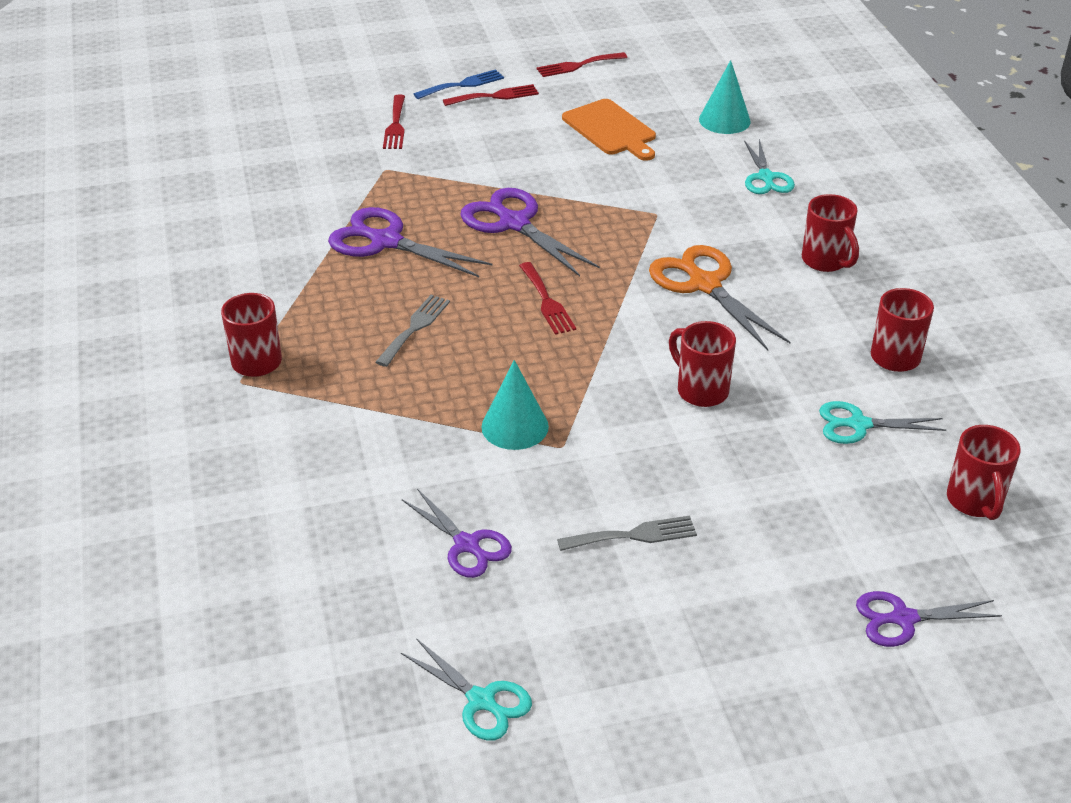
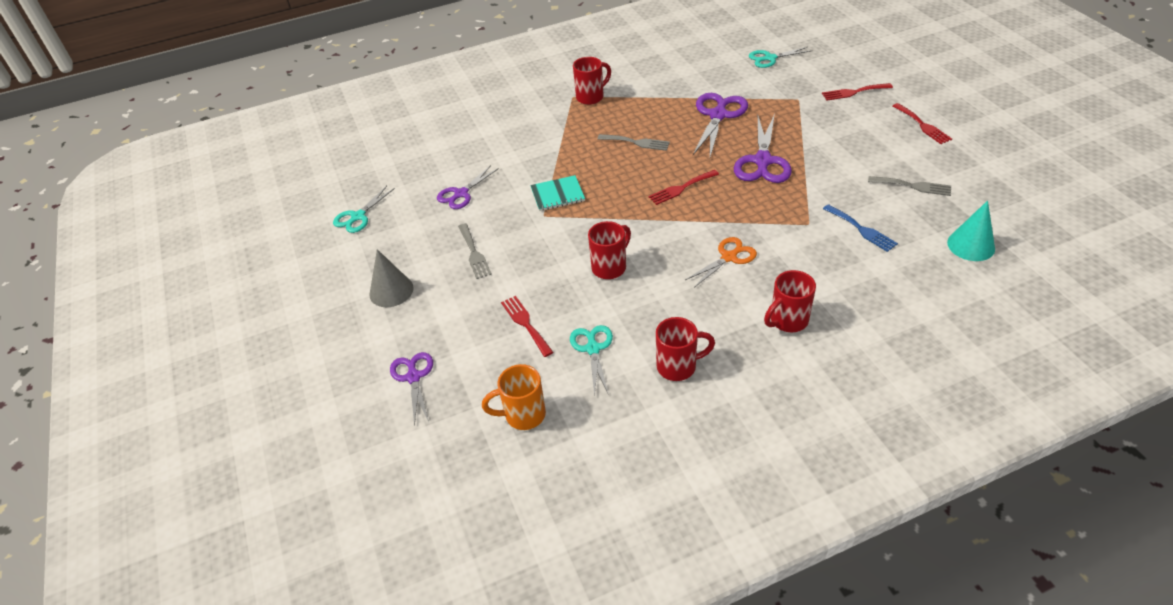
camera: 85 degrees right, 5 degrees up
(463, 85) = (928, 109): blue fork -> blue fork (861, 229)
(514, 223) = (762, 161): purple scissors -> purple scissors turned 150 degrees clockwise
(515, 426) = (557, 195): turquoise cone -> turquoise notebook
(578, 65) = (1000, 156): red fork -> red fork (525, 323)
(611, 129) = (913, 186): orange cutting board -> grey fork
(704, 647) = (391, 291): none -> grey cone
(705, 284) = (729, 257): orange scissors -> orange scissors, size x0.63
(766, 177) = (893, 277): turquoise scissors -> turquoise scissors (770, 58)
(975, 502) = (523, 415): red mug -> orange mug

